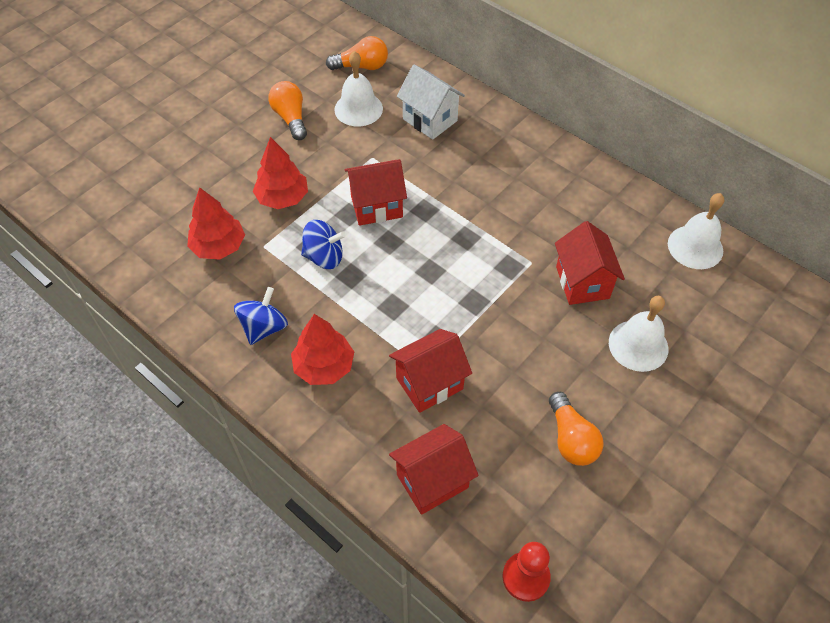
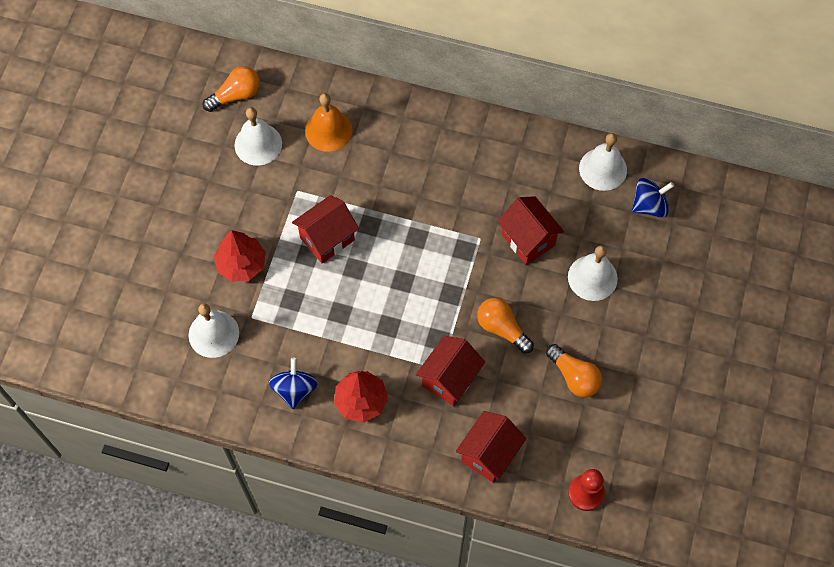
camera: 25 degrees left, 10 degrees up
(219, 246) = (213, 334): red tree -> white bell
(291, 118) = (202, 179): orange light bulb -> orange light bulb (502, 328)
(324, 257) = (308, 305): blue spinning top -> blue spinning top (649, 206)
(430, 120) = (328, 130): white house -> orange bell

